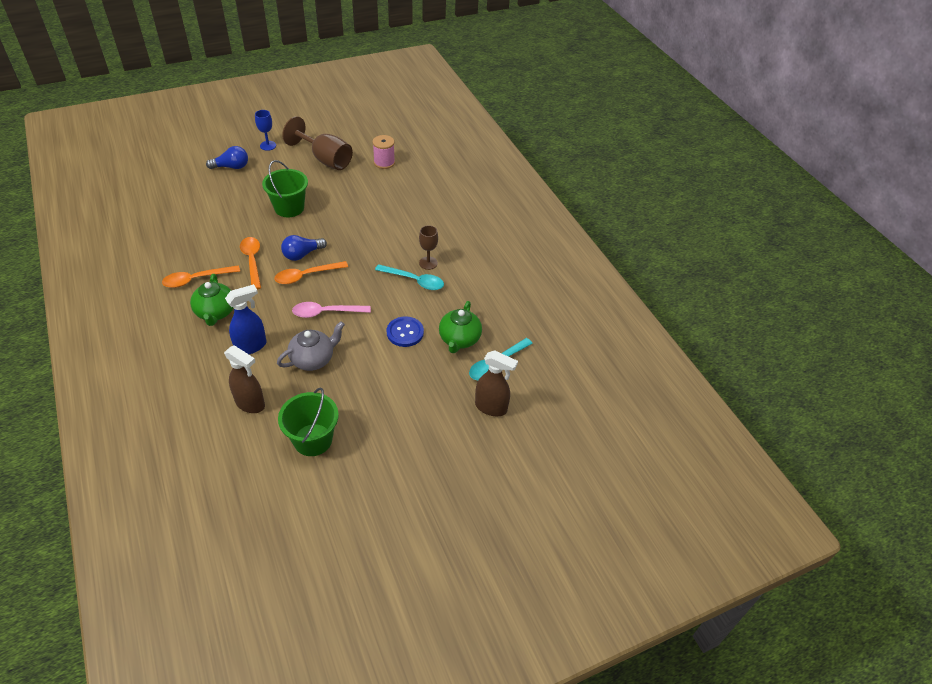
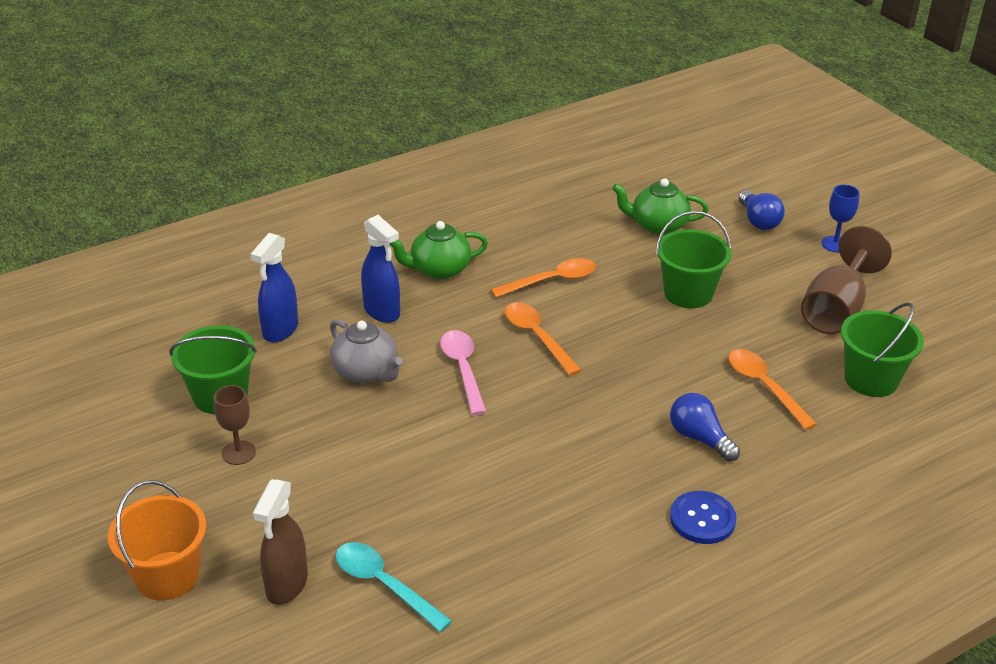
camera: 85 degrees right, 10 degrees down
(196, 279) = (498, 241): orange spoon -> orange spoon (764, 387)
(250, 404) = (280, 330): brown spray bottle -> blue spray bottle
(302, 254) = (583, 325): blue light bulb -> blue light bulb (699, 438)
(384, 163) = (871, 379): pink spool -> green bucket
(405, 332) = (437, 461): blue button -> blue button (702, 519)
(414, 281) = (563, 458): turquoise spoon -> none
(428, 263) = (614, 470): brown goblet -> brown goblet (238, 453)
(459, 340) = (434, 530): green teapot -> green teapot (657, 225)
(476, 467) = (167, 576): none -> orange bucket

